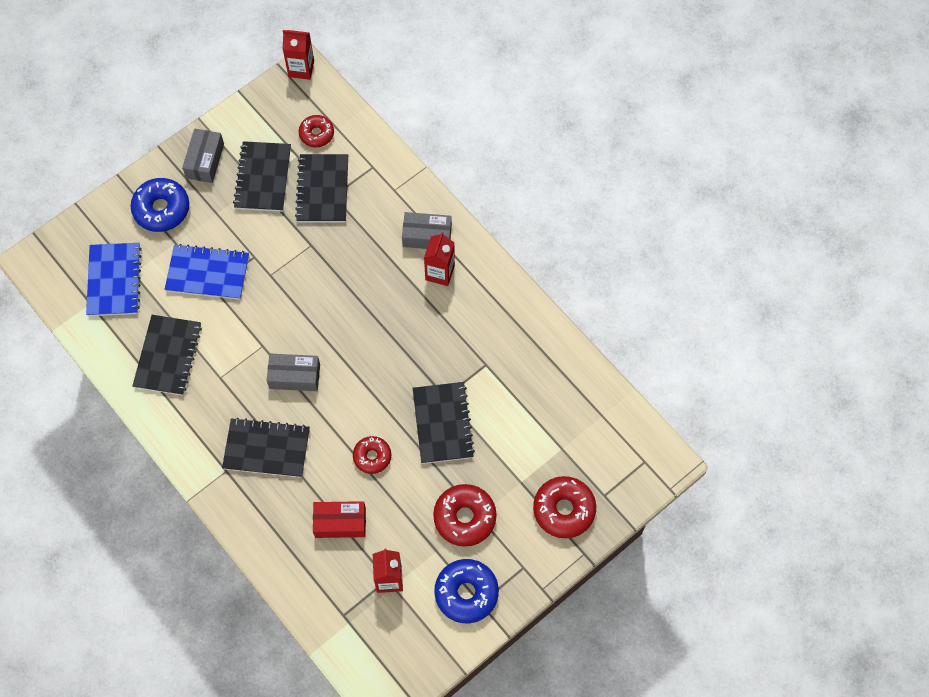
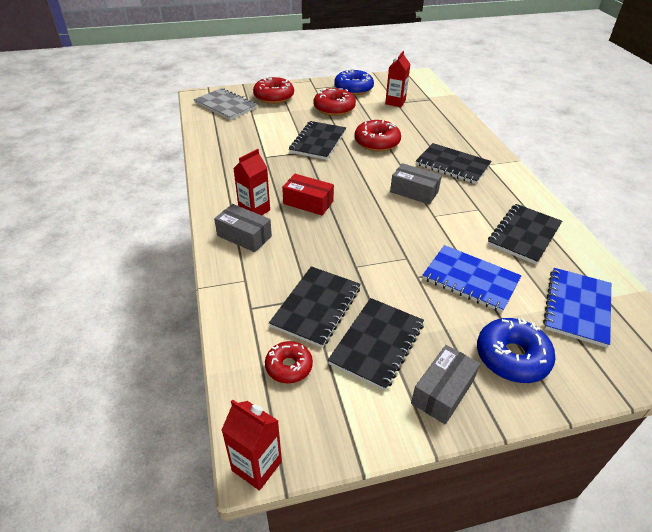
camera: 155 degrees left, 25 degrees down
(340, 522) = (414, 126): red box -> red box (308, 202)
(372, 456) = (377, 142): red donut -> red donut, size x1.60
(610, 453) = (225, 106): none -> grey notebook

